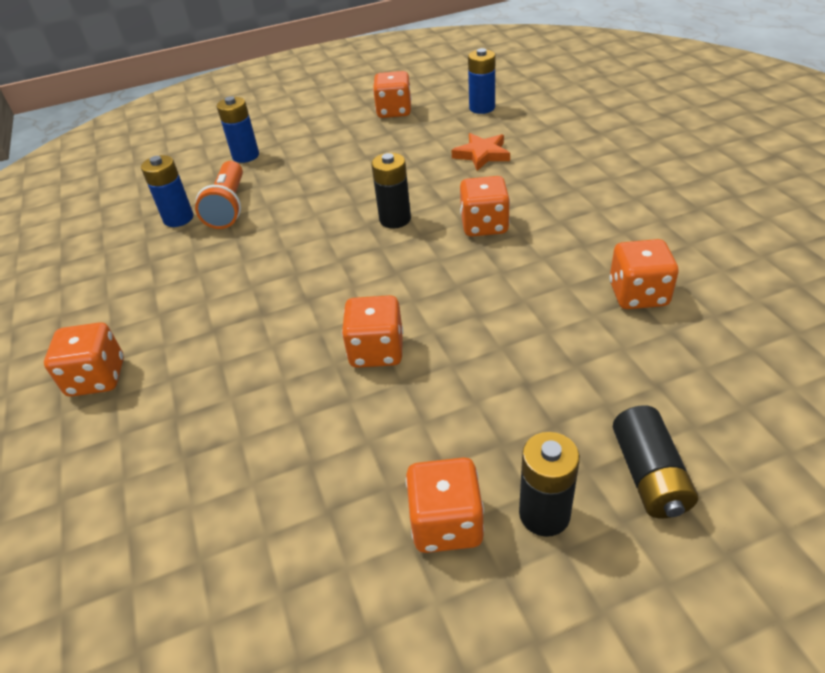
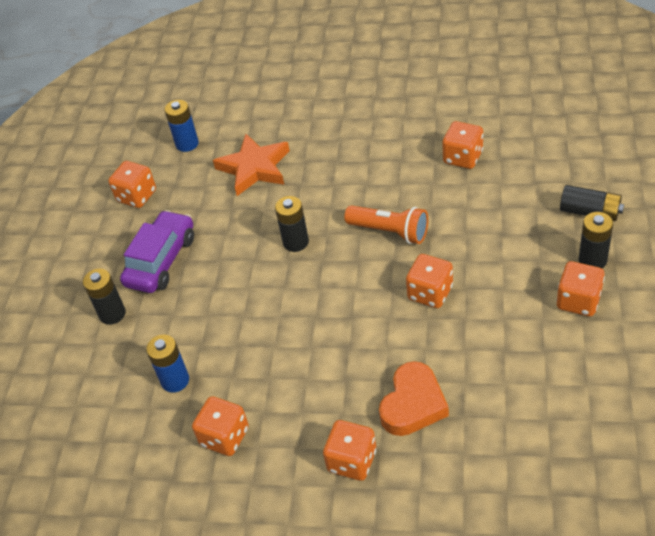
camera: 60 degrees left, 5 degrees up
(191, 400) = (413, 404): none -> orange heart
(228, 207) = (188, 341): orange flashlight -> orange flashlight (390, 231)
(246, 156) = (112, 314): blue battery -> black battery
(322, 154) = (161, 261): none -> purple car
(482, 155) = (254, 168): orange star -> orange star, size x1.57
(484, 225) = (342, 198): orange dice -> orange dice (224, 437)

